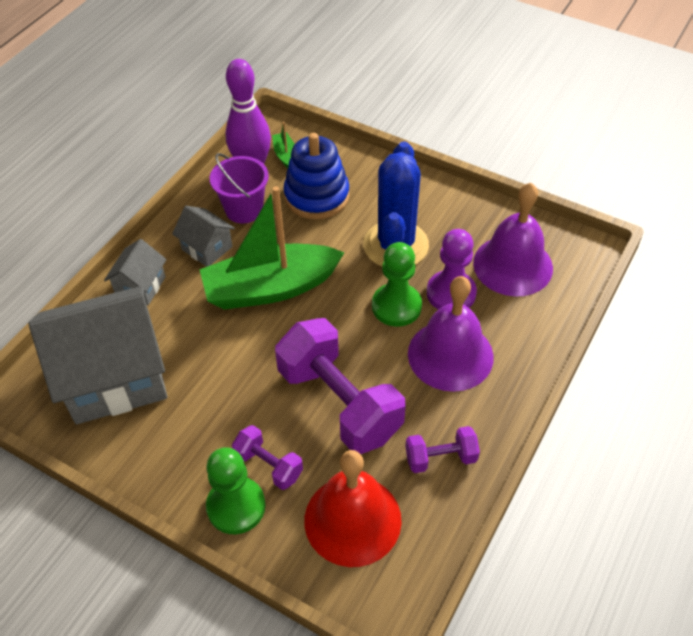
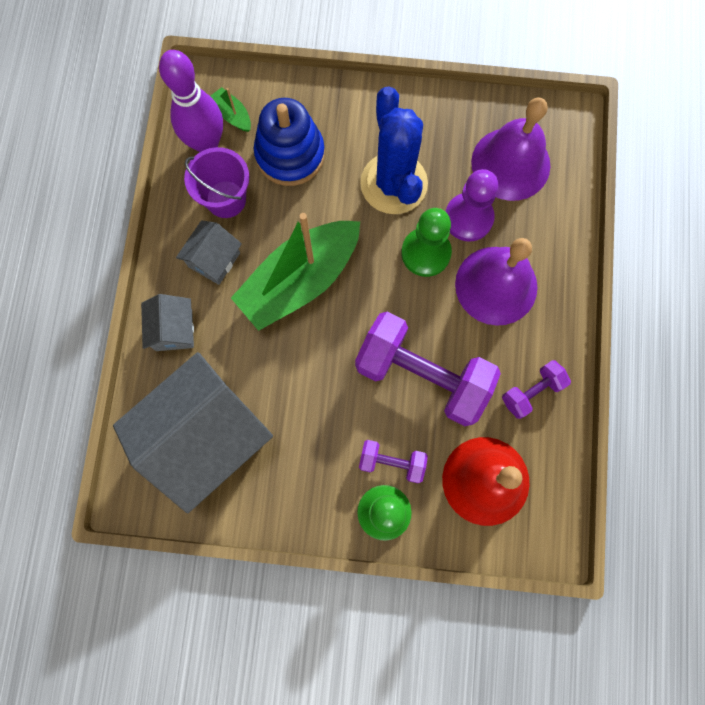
camera: 25 degrees left, 25 degrees up
(207, 248) = (214, 260): grey house -> grey house turned 75 degrees counterclockwise

